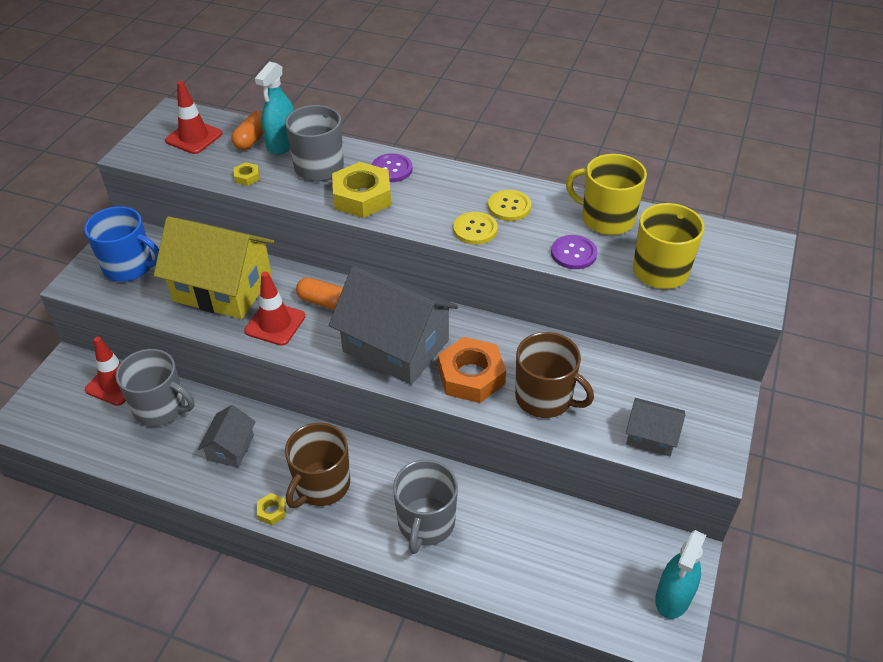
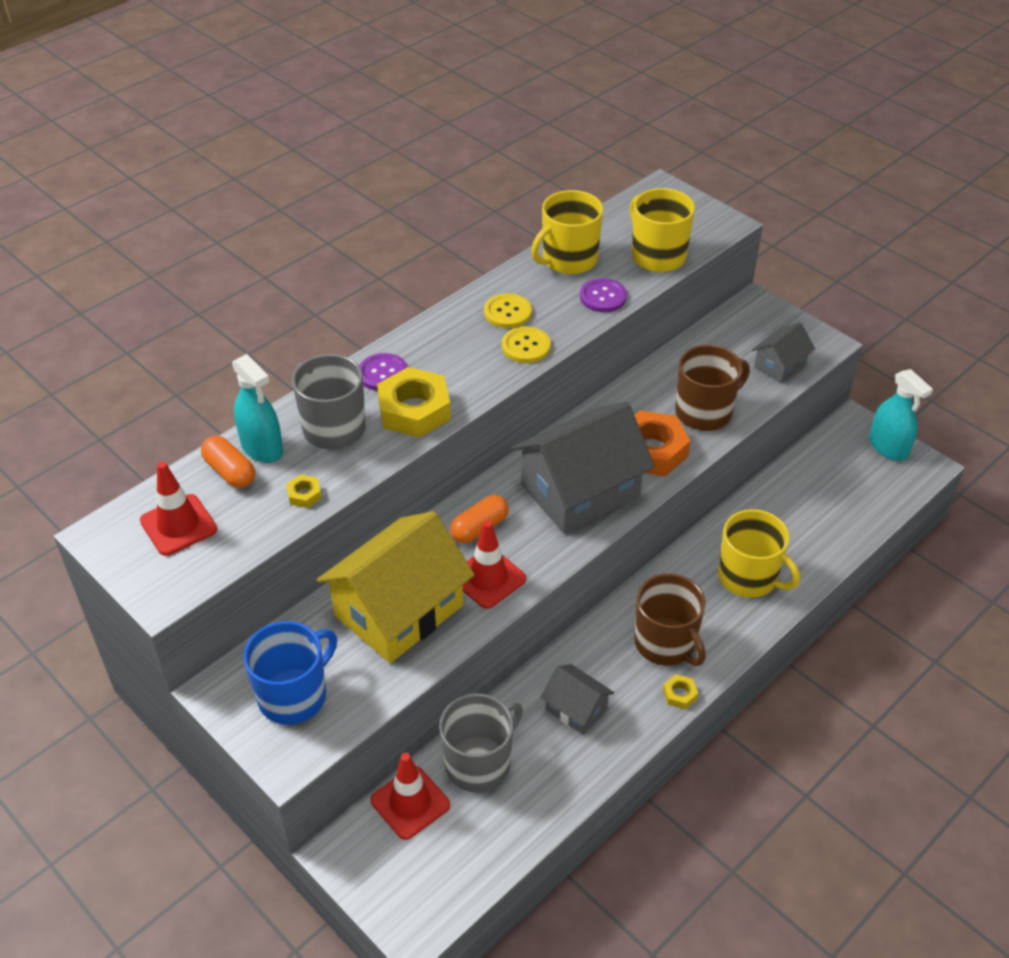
camera: 65 degrees left, 0 degrees up
(426, 523) = (749, 577): grey mug -> yellow mug

